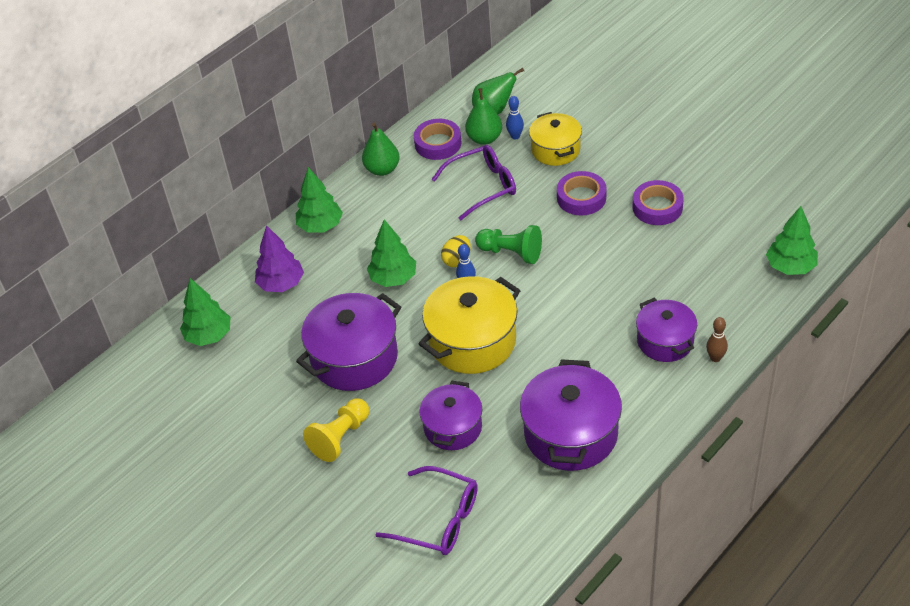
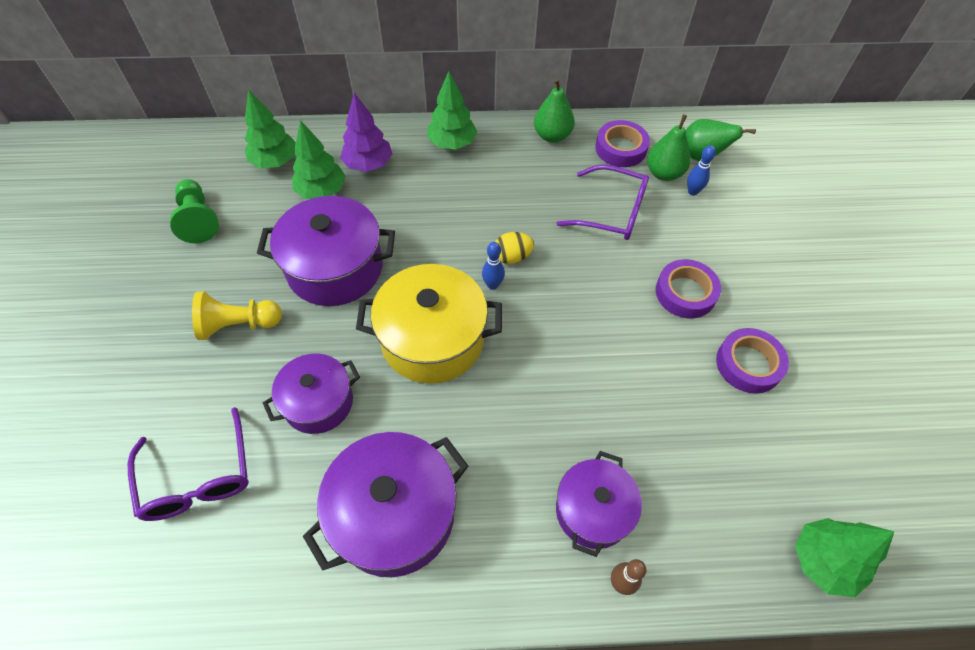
camera: 40 degrees right, 10 degrees up
(393, 278) = (446, 229): green tree -> green tree (322, 191)
(511, 253) = (562, 290): green pawn -> green pawn (198, 220)
(555, 150) = (714, 231): yellow pot -> none

